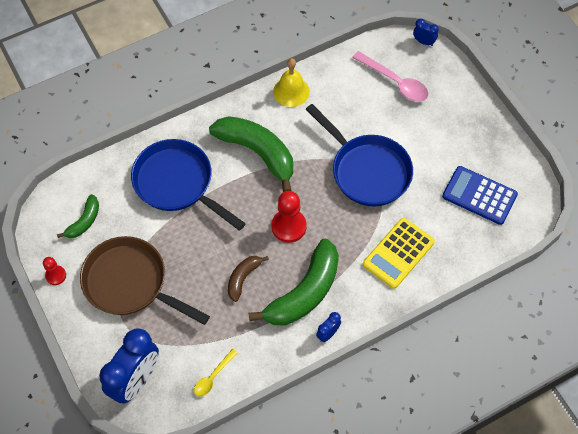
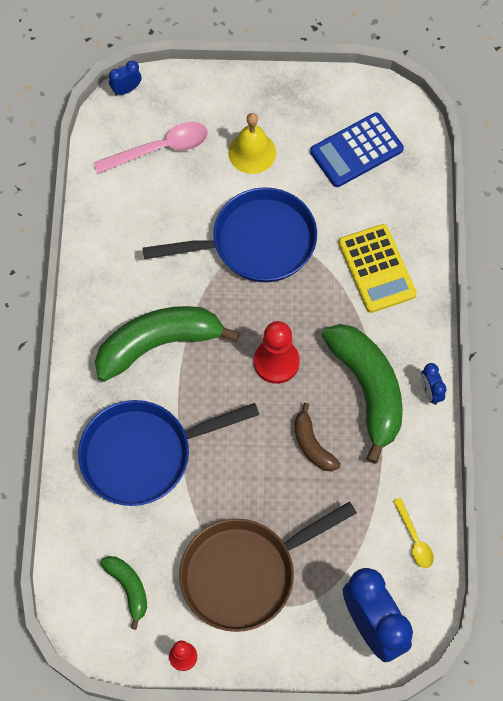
camera: 60 degrees left, 5 degrees up
(291, 91) = (99, 263): yellow bell -> yellow bell (252, 152)

